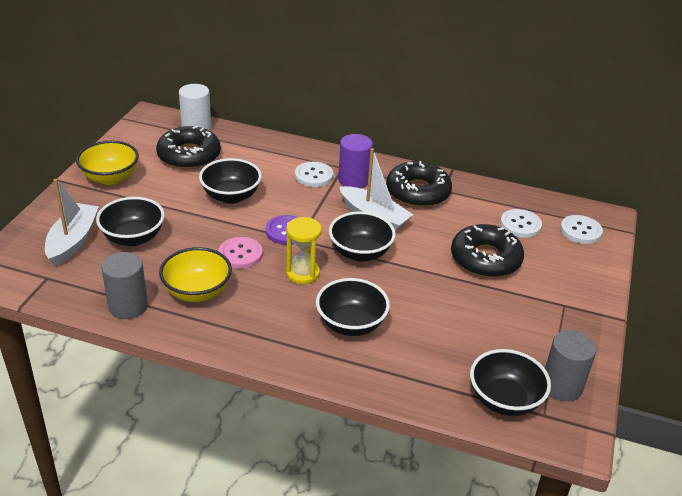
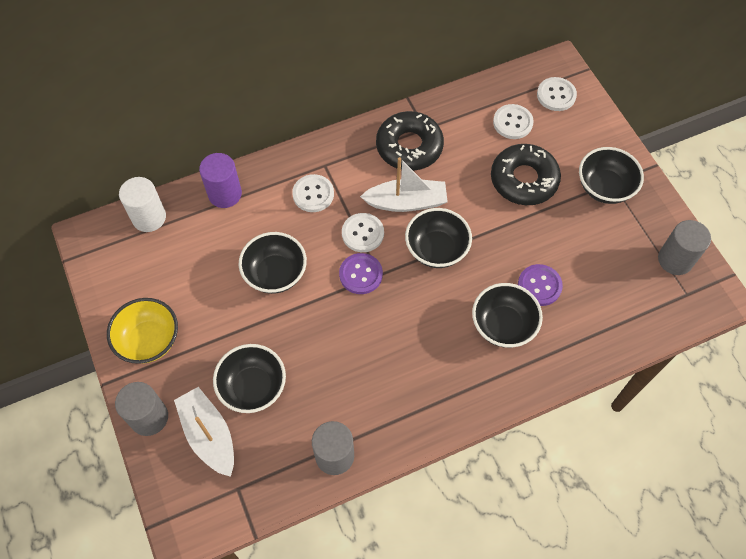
camera: 40 degrees left, 25 degrees up
(55, 210) = (149, 417): none -> grey cylinder
(189, 155) = (184, 256): black donut -> none
(197, 292) = (367, 394): yellow bowl -> none
(240, 254) = (354, 329): pink button -> none
(302, 273) = (419, 307): yellow hourglass -> none
(319, 213) = (362, 233): none -> white button
(353, 180) = (349, 173): purple cylinder -> purple cylinder (225, 194)
(413, 322) = (539, 286): none -> purple button
(504, 400) = (656, 303): black bowl -> black bowl (604, 187)

